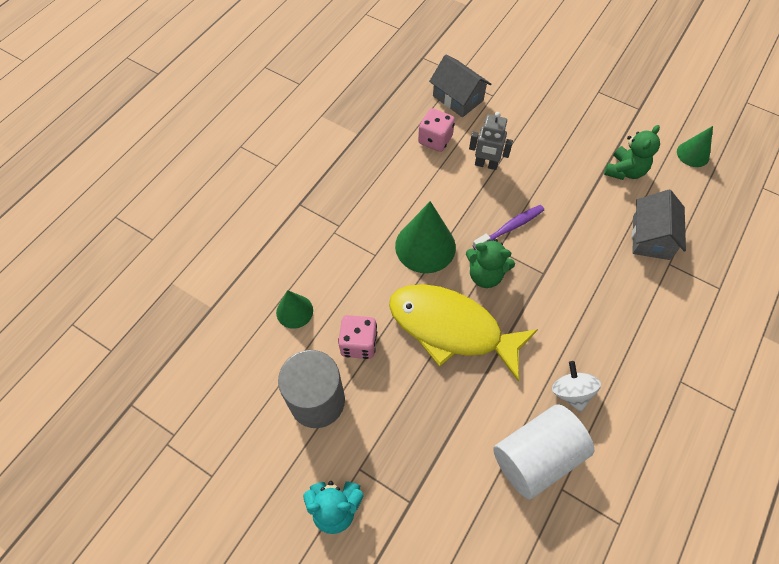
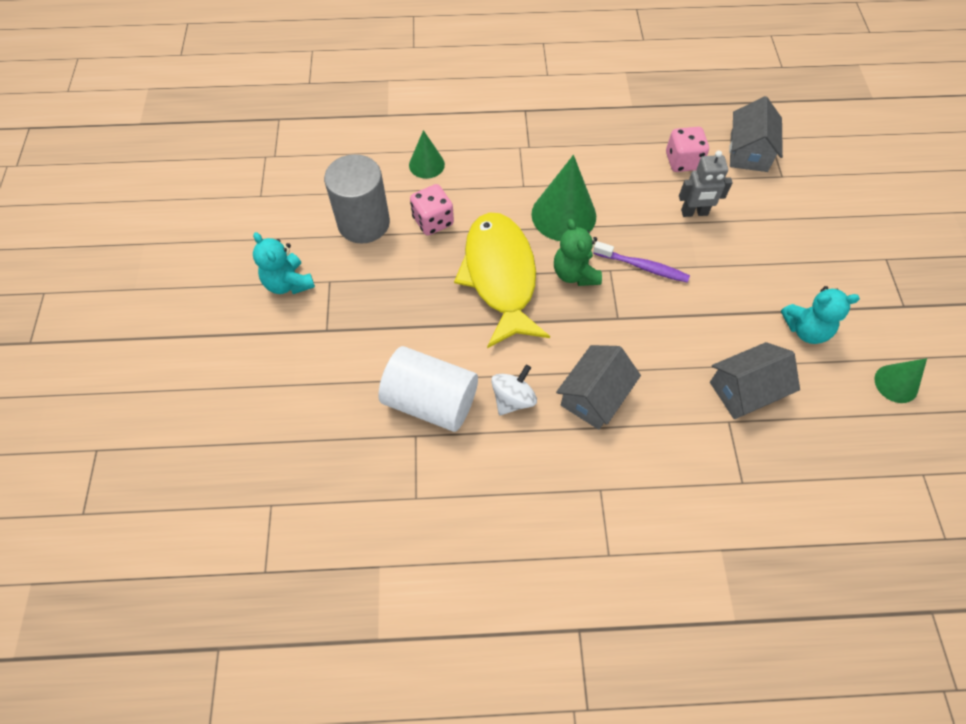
camera: 55 degrees right, 0 degrees up
(486, 165) = (694, 213): grey robot -> grey robot turned 75 degrees counterclockwise
(601, 334) = (594, 396): none -> grey house
(624, 171) = (806, 329): green teddy bear -> turquoise teddy bear

